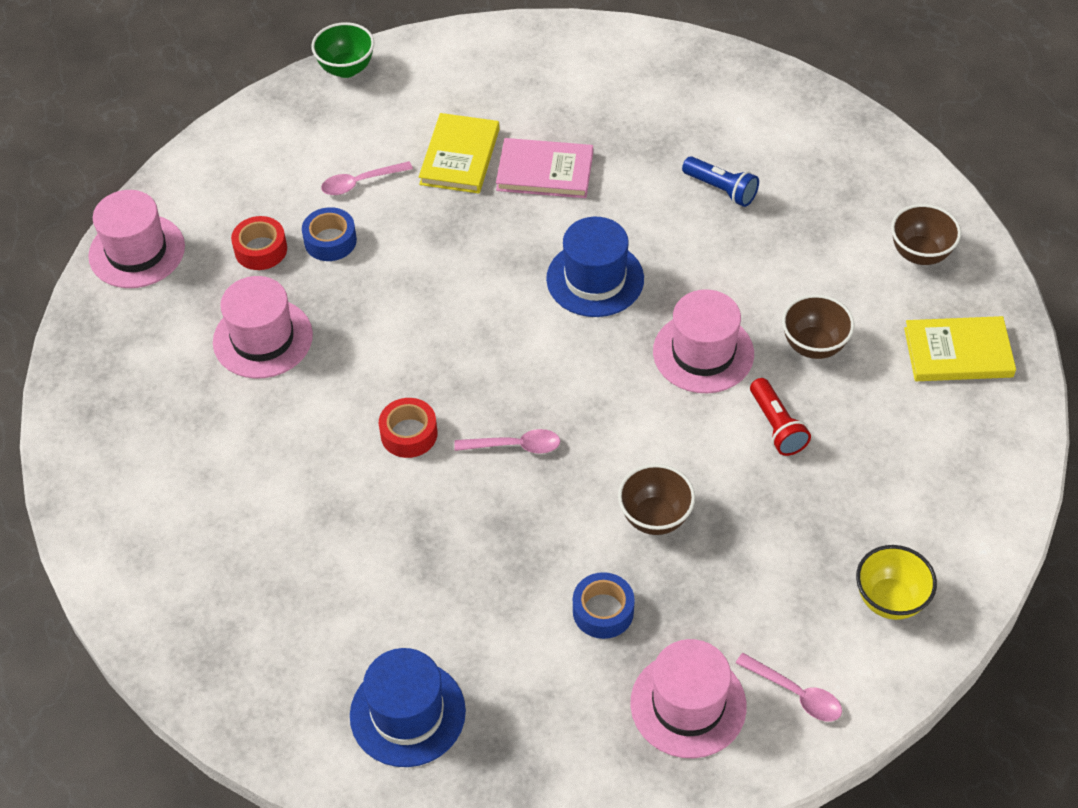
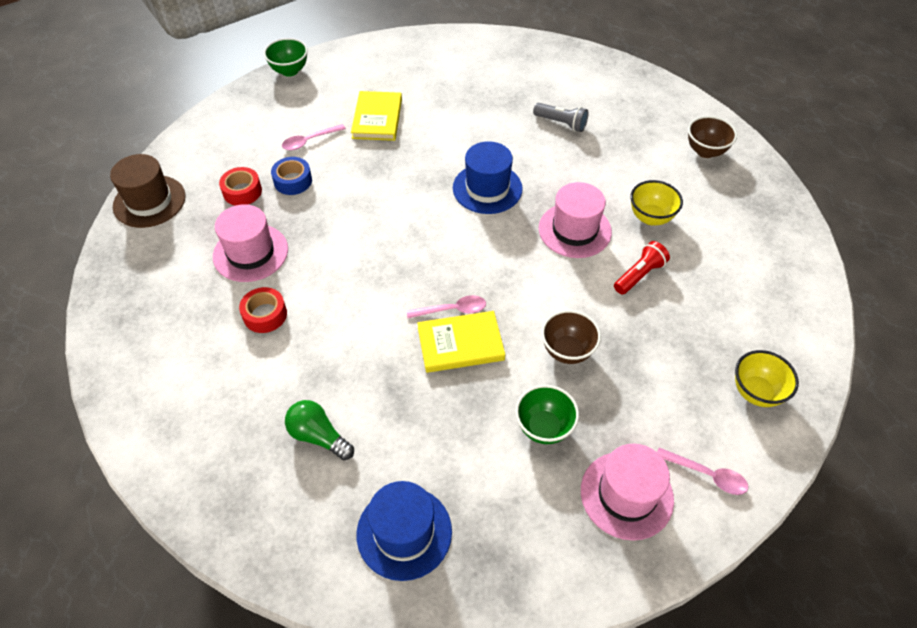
camera: 10 degrees left, 0 degrees up
(137, 251) = (149, 201): pink hat -> brown hat
(320, 587) = (318, 436): none -> green light bulb
(409, 434) = (370, 310): red tape -> red tape (265, 315)
(545, 172) = (438, 123): pink book -> none
(603, 611) = (544, 427): blue tape -> green bowl
(721, 189) = (561, 123): blue flashlight -> grey flashlight
(776, 426) = (639, 275): red flashlight -> red flashlight turned 105 degrees counterclockwise
(813, 345) = (650, 217): brown bowl -> yellow bowl
(958, 352) = (750, 212): yellow book -> yellow book (460, 344)

